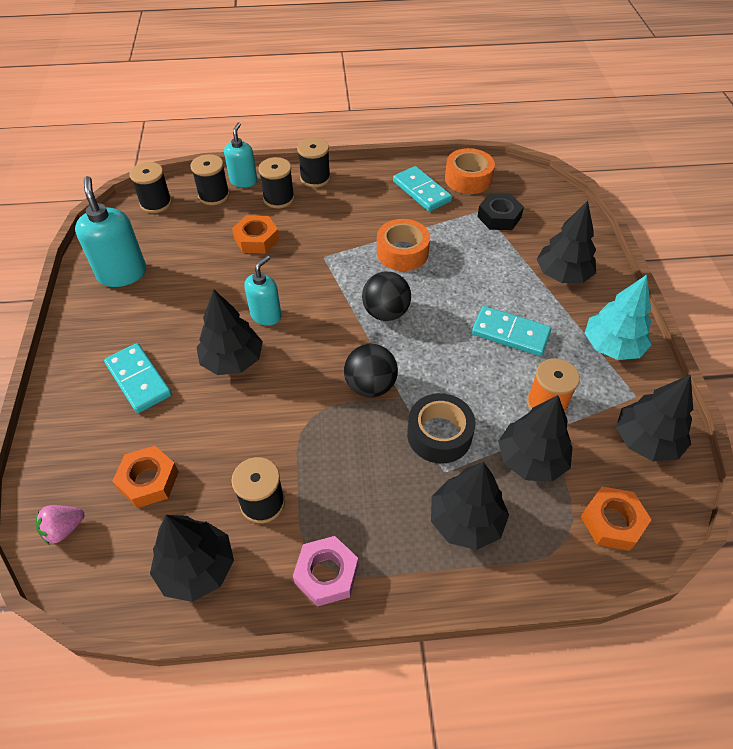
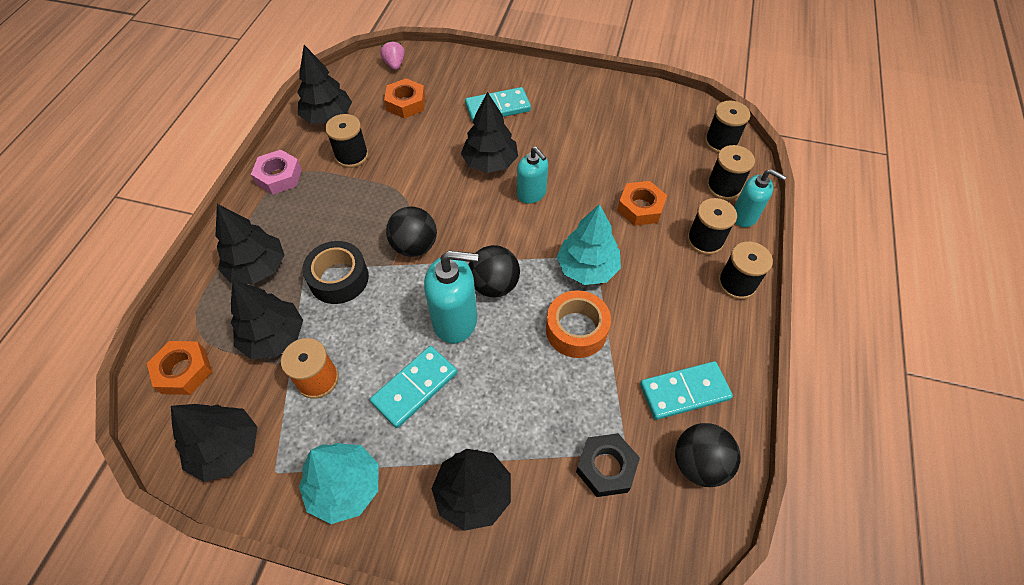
camera: 110 degrees right, 5 degrees up
(122, 273) = (623, 110): turquoise soap dispenser -> turquoise soap dispenser (455, 320)
(338, 259) = (587, 268): none -> turquoise tree
(468, 179) = (699, 463): orange tape -> black ball

